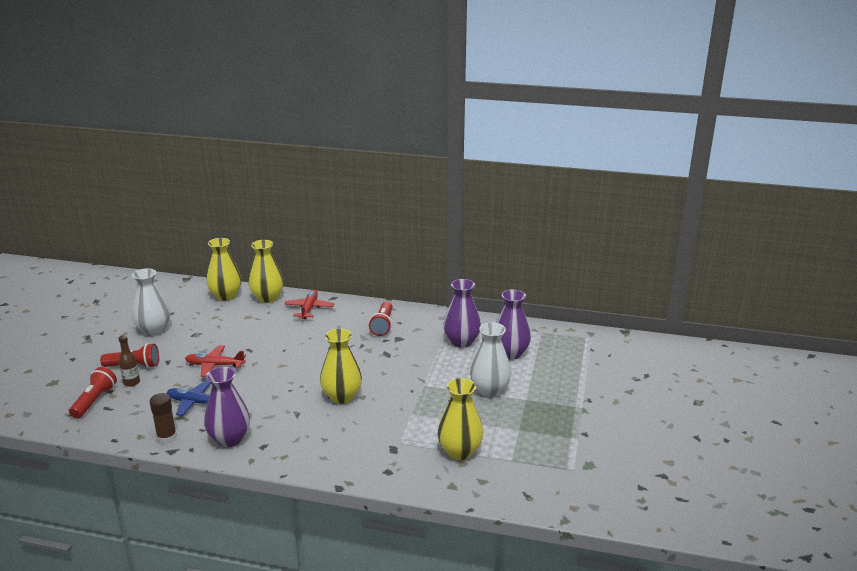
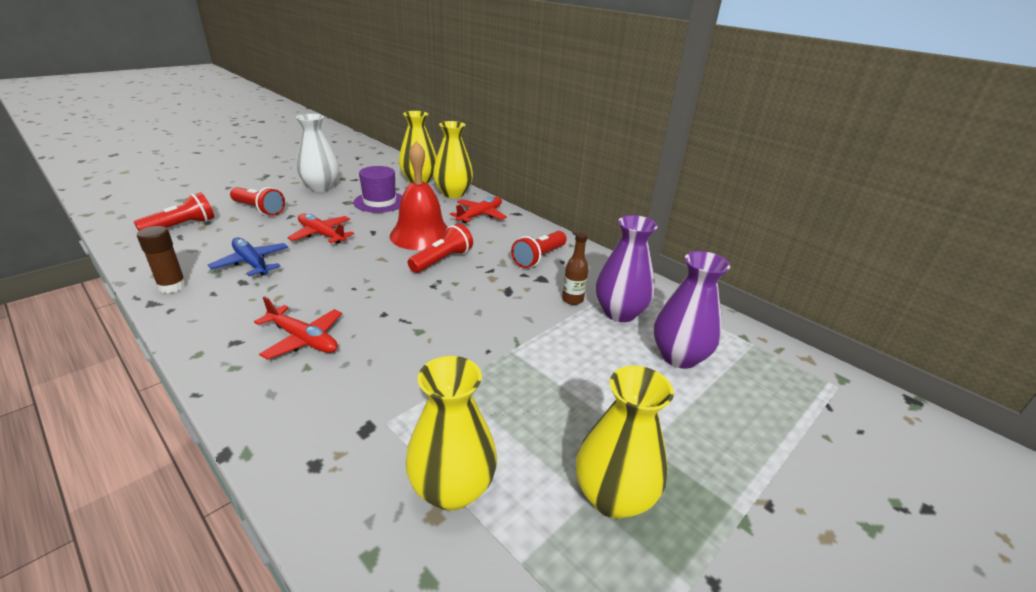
camera: 30 degrees right, 5 degrees up
(132, 382) = (234, 222): brown bottle -> brown bottle (572, 300)
(220, 325) = (379, 202): none -> purple hat
(229, 439) = (218, 316): purple vase -> none
(286, 339) = (421, 235): none -> red bell
(301, 428) = (303, 339): none -> red plane
(323, 351) = (442, 260): none -> red flashlight
(342, 396) = (396, 320): yellow vase -> yellow vase (613, 497)
(489, 390) = (599, 400): white vase -> none

